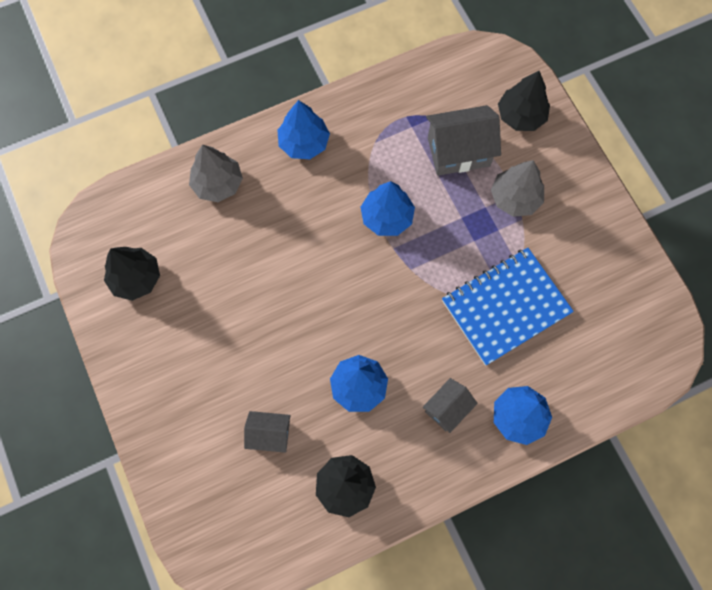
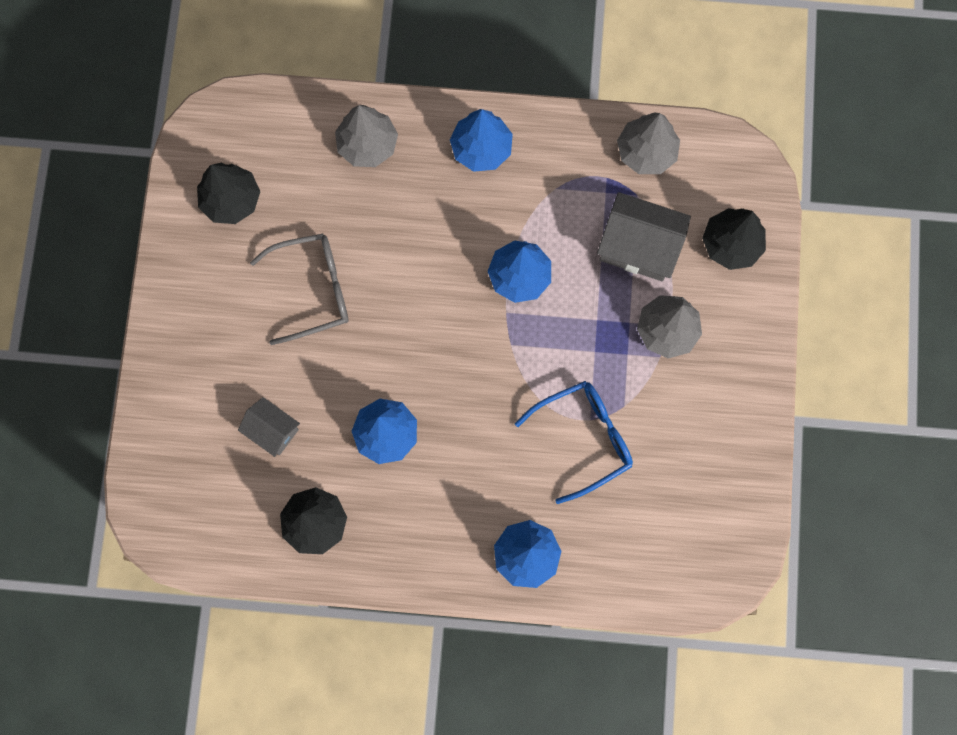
camera: 30 degrees right, 5 degrees up
(238, 310) = (313, 290): none -> grey glasses
(422, 85) = (646, 152): none -> grey tree
(447, 408) = (460, 506): grey house -> none
(506, 307) = (584, 438): blue notebook -> blue glasses

